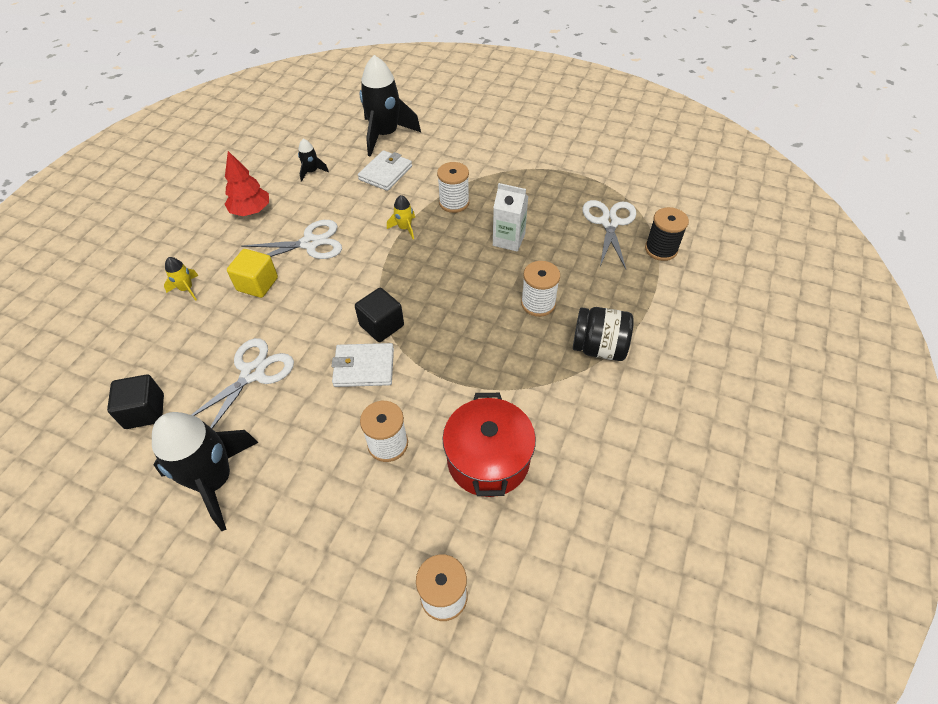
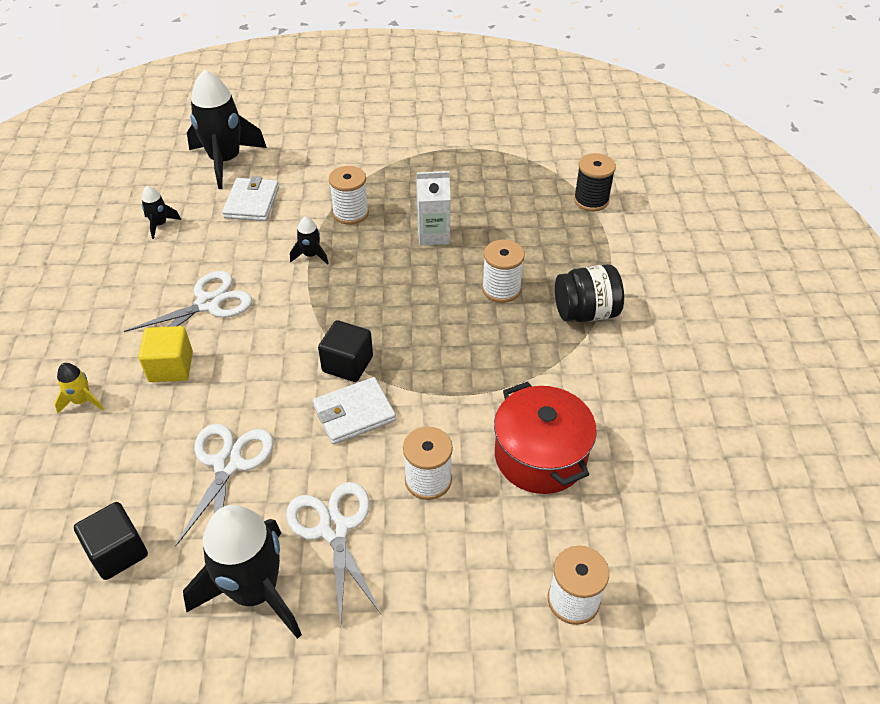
camera: 25 degrees left, 5 degrees down
(251, 211) = (110, 289): red tree -> none
(405, 228) = (311, 255): yellow rocket -> black rocket
(609, 223) = (526, 188): white scissors -> white scissors (334, 529)

